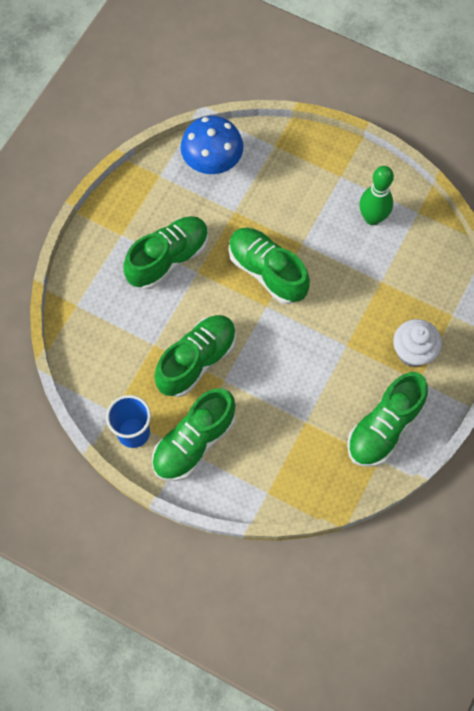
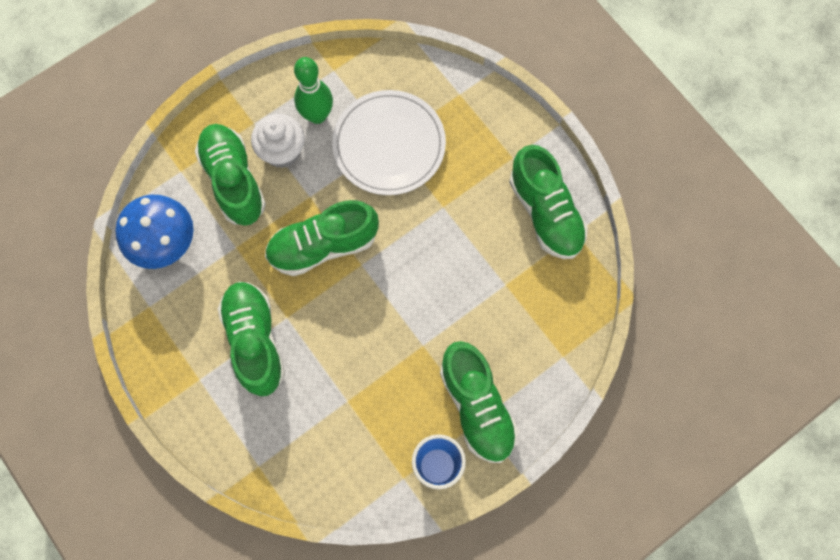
camera: 65 degrees left, 5 degrees up
(197, 361) = (388, 363): green shoe -> green shoe (233, 180)
(377, 281) = (389, 145): none -> white plate
(413, 352) = (480, 148): white cupcake -> white cupcake (282, 151)

